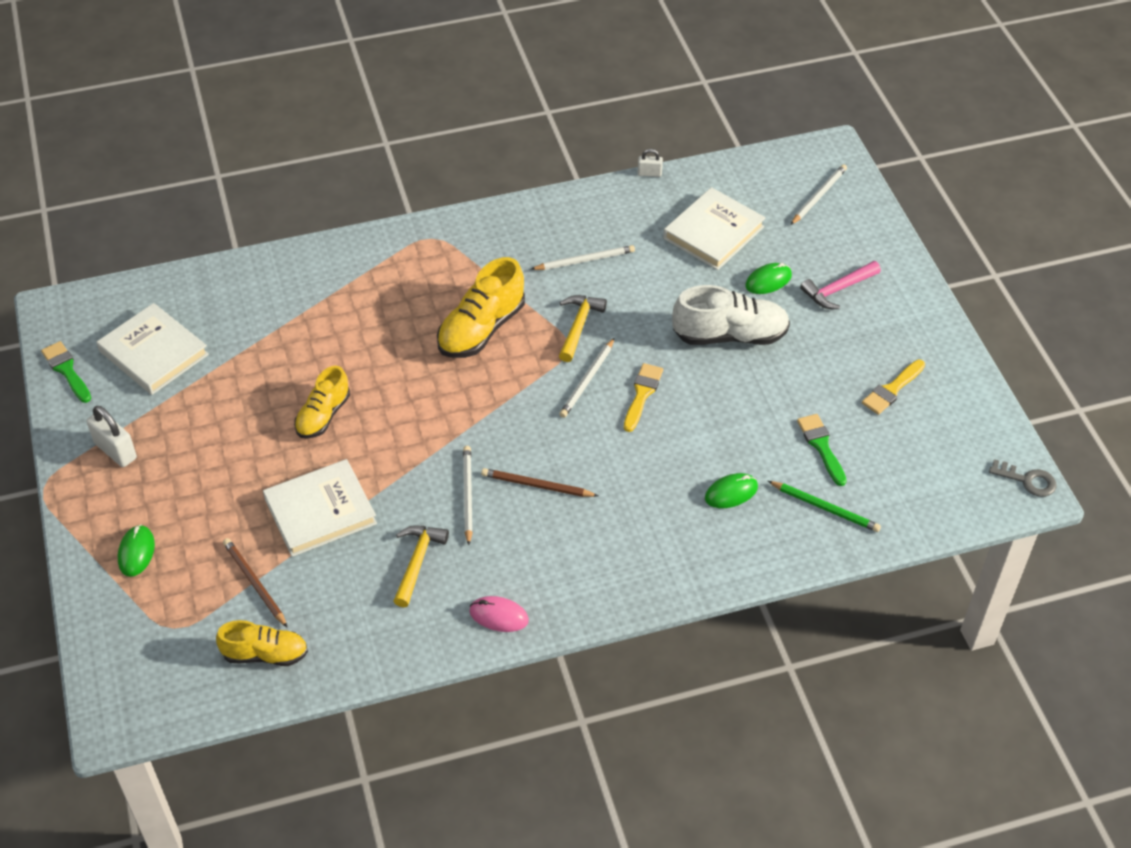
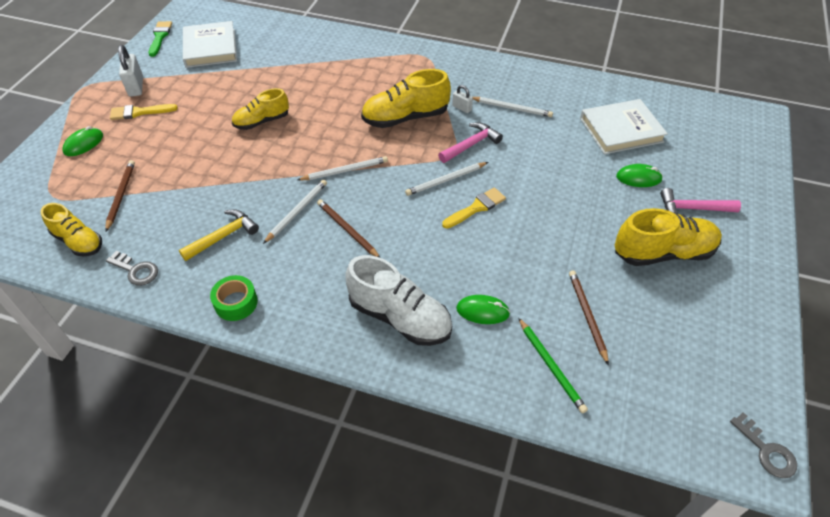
camera: 35 degrees right, 0 degrees up
(320, 511) = (201, 174): white book -> none
(363, 645) = (136, 270): none -> grey key
(499, 616) = (236, 303): pink mouse -> green tape
(578, 326) = (471, 145): yellow hammer -> pink hammer
(649, 173) = (603, 77): white padlock -> white padlock (462, 108)
(730, 335) = (577, 200): white shoe -> white shoe (400, 317)
(818, 196) = (725, 140): white pencil -> white pencil (345, 171)
(821, 446) = (587, 316): green brush -> brown pencil
(842, 350) = (663, 253): none -> yellow shoe
(892, 389) = (684, 304): yellow brush -> yellow brush (139, 112)

